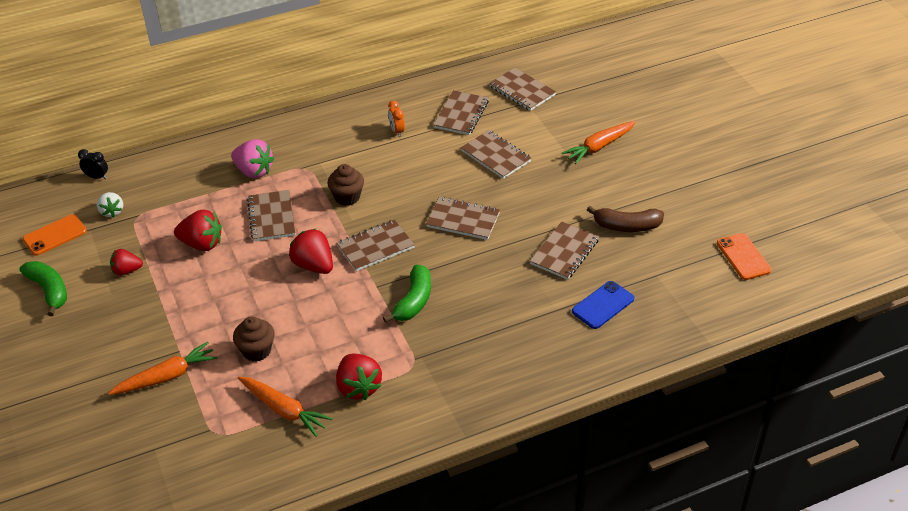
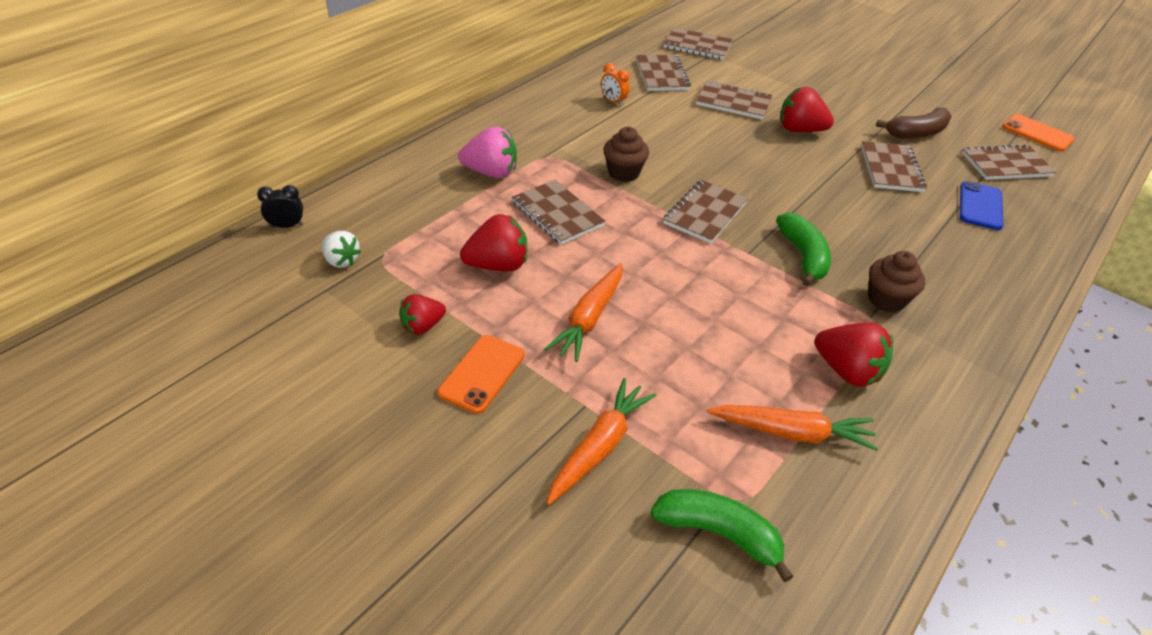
camera: 30 degrees left, 0 degrees up
(49, 290) = (325, 387): green banana -> green banana (718, 533)
(55, 235) = (278, 311): orange phone -> orange phone (482, 373)
(256, 351) = (685, 370): brown cupcake -> brown cupcake (886, 299)
(314, 265) = (657, 251): red strawberry -> red strawberry (799, 130)
(463, 220) = (765, 164): brown notebook -> brown notebook (1006, 165)
(599, 147) = (816, 75): orange carrot -> orange carrot (589, 318)

